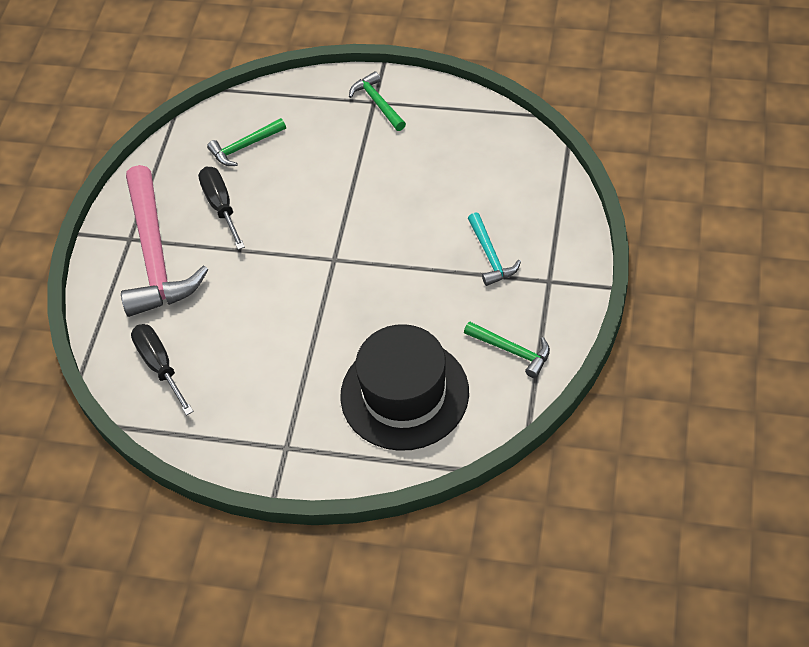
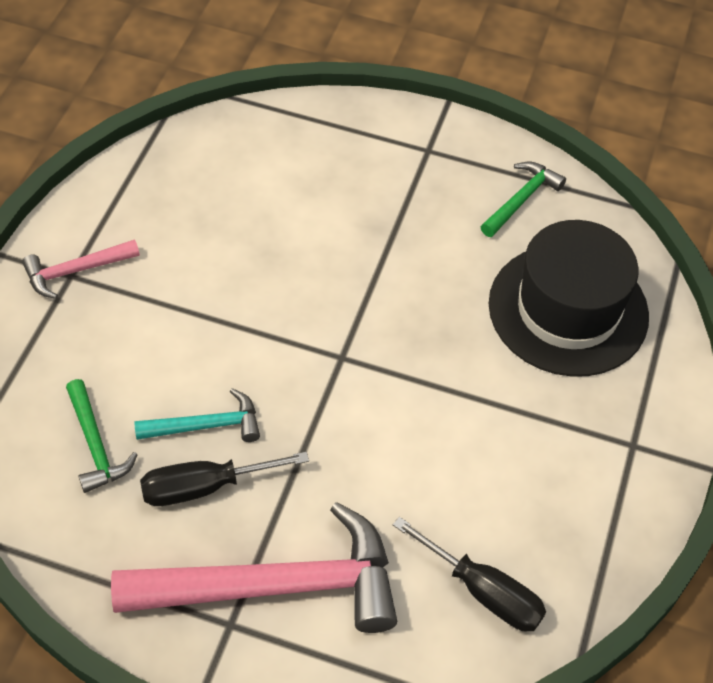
camera: 90 degrees left, 0 degrees up
(160, 366) = (483, 591): black screwdriver -> black screwdriver turned 120 degrees counterclockwise
(378, 103) = (76, 271): green hammer -> pink hammer
(490, 256) = (378, 195): turquoise hammer -> turquoise hammer (206, 426)

